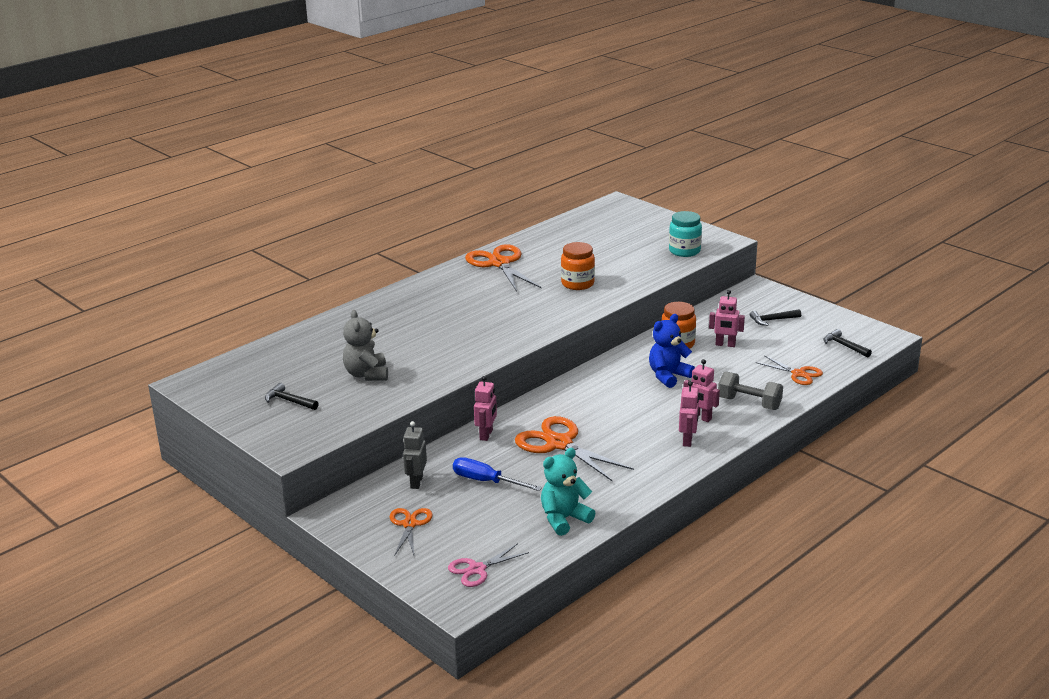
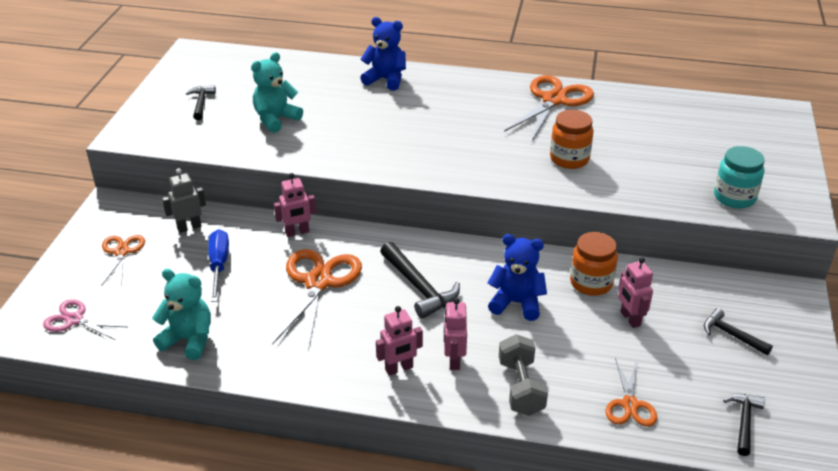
camera: 55 degrees right, 10 degrees up
(367, 374) = (276, 119): grey teddy bear -> turquoise teddy bear
(376, 313) = (385, 80): none -> blue teddy bear
(410, 524) = (122, 252): orange scissors -> orange scissors turned 60 degrees counterclockwise
(611, 406) = (419, 287): none -> black hammer

